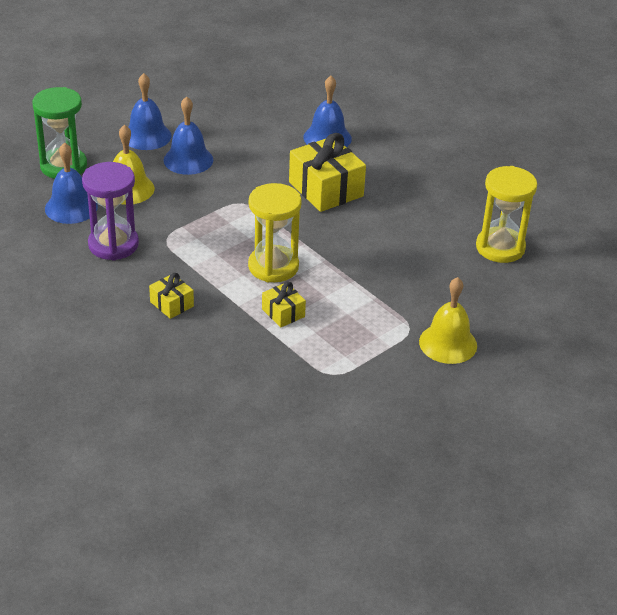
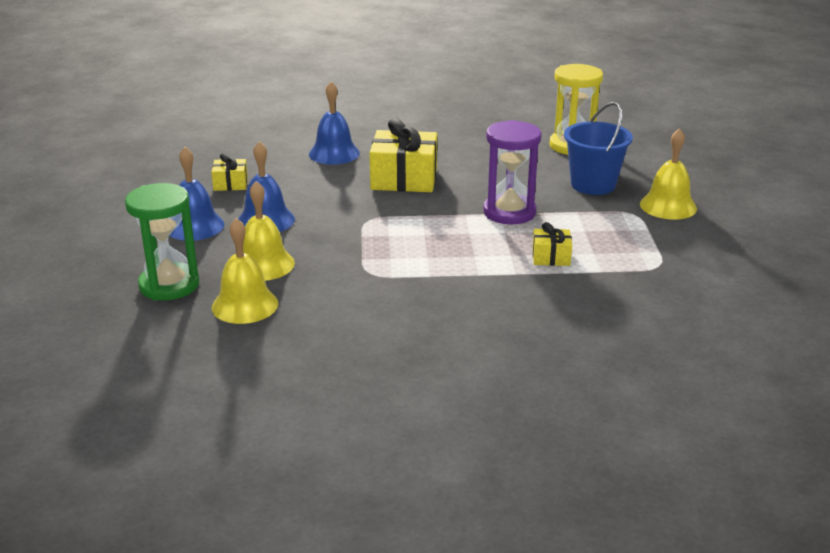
camera: 50 degrees left, 10 degrees down
(71, 207) = (245, 305): blue bell -> yellow bell
(113, 244) = (340, 303): purple hourglass -> purple hourglass (509, 212)
(172, 304) = (473, 305): yellow gift -> yellow gift (230, 184)
(273, 266) = (480, 238): yellow hourglass -> none
(437, 287) = (593, 185): none -> blue bucket

